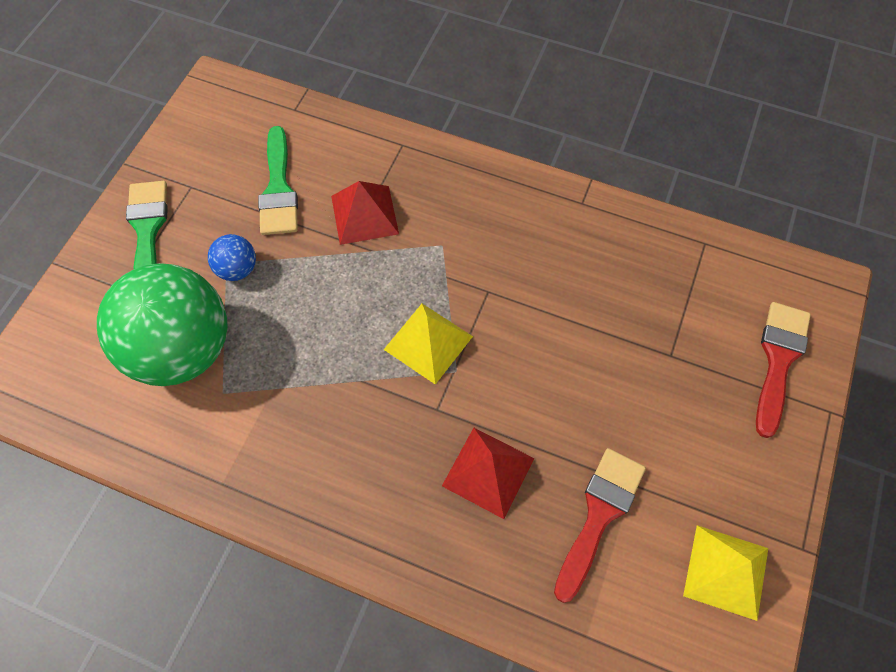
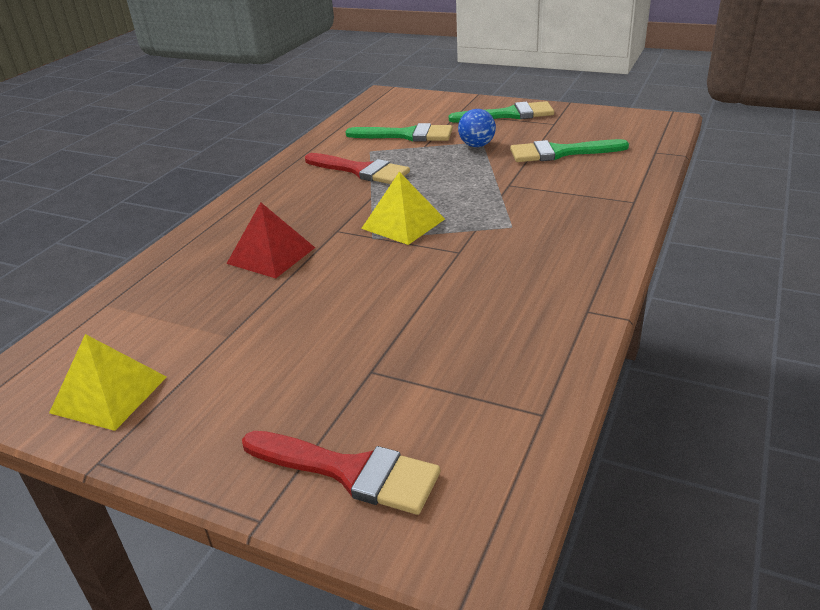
camera: 95 degrees right, 30 degrees down
(183, 349) = (407, 135): green ball -> green brush
(365, 214) = (541, 188): red pyramid -> none
(599, 515) = (206, 314): red brush -> red brush (361, 171)

